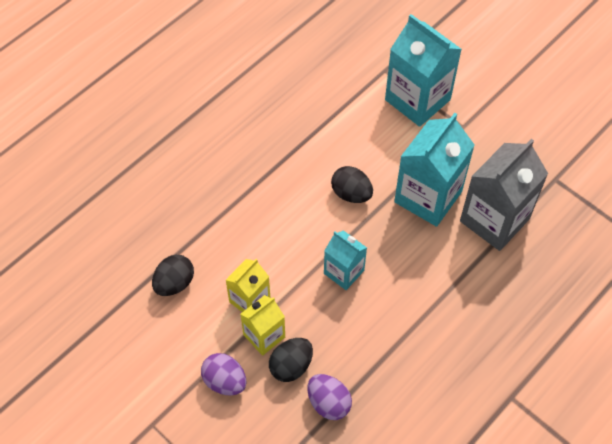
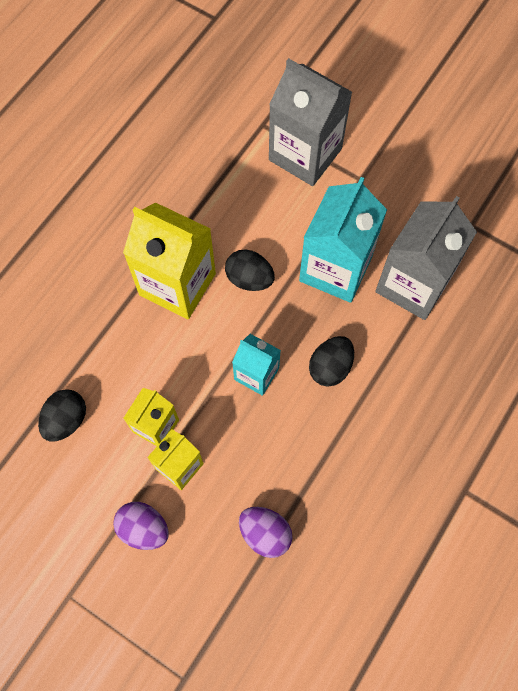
camera: 10 degrees left, 10 degrees up
(288, 189) = (177, 284): none -> yellow carton
(291, 366) = (215, 497): black egg -> black egg (330, 367)
(417, 100) = (305, 154): turquoise carton -> grey carton

